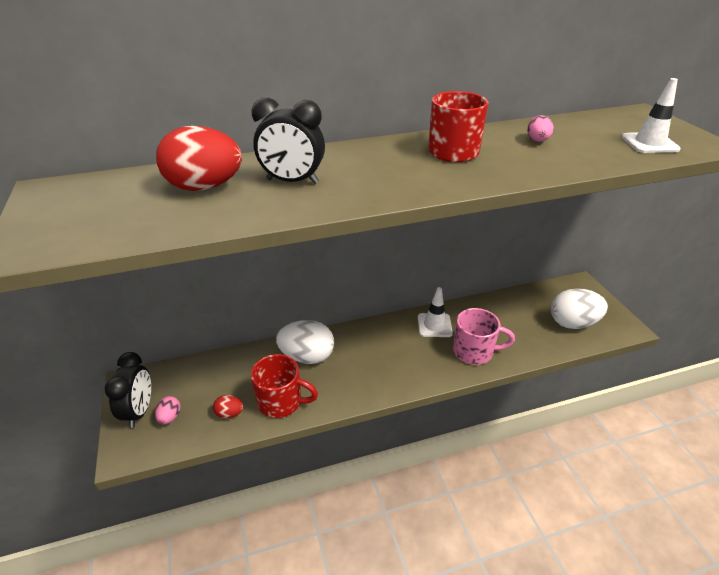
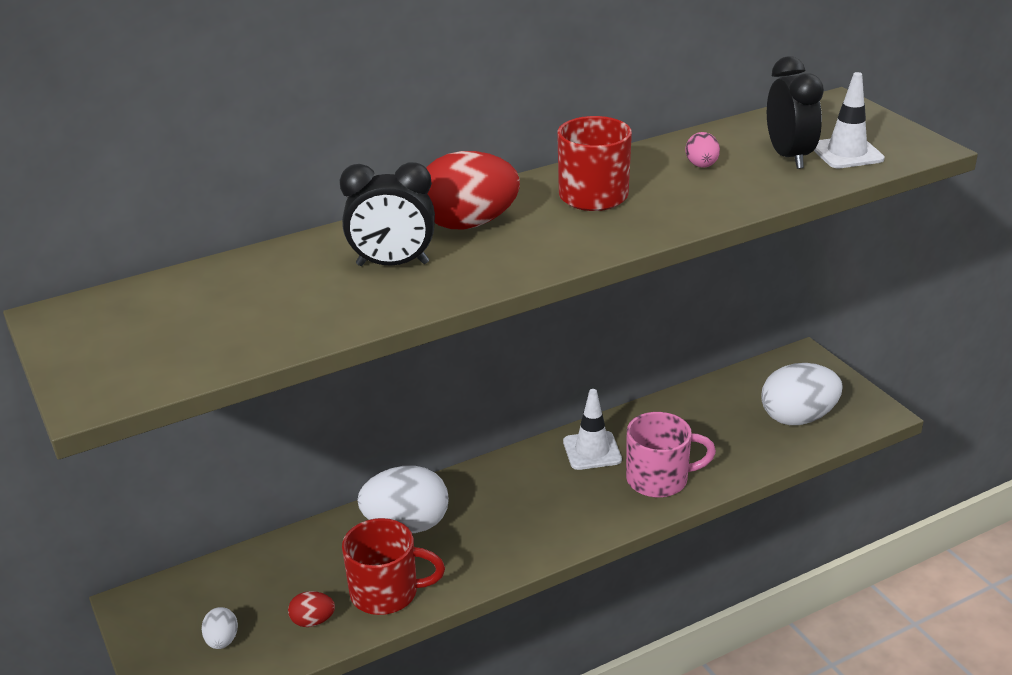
camera: 10 degrees left, 5 degrees down
(139, 411) = (170, 640): black clock -> black clock (789, 157)
(170, 417) = (222, 640): pink egg -> white egg
(204, 187) = (278, 286): red egg -> red egg (469, 224)

